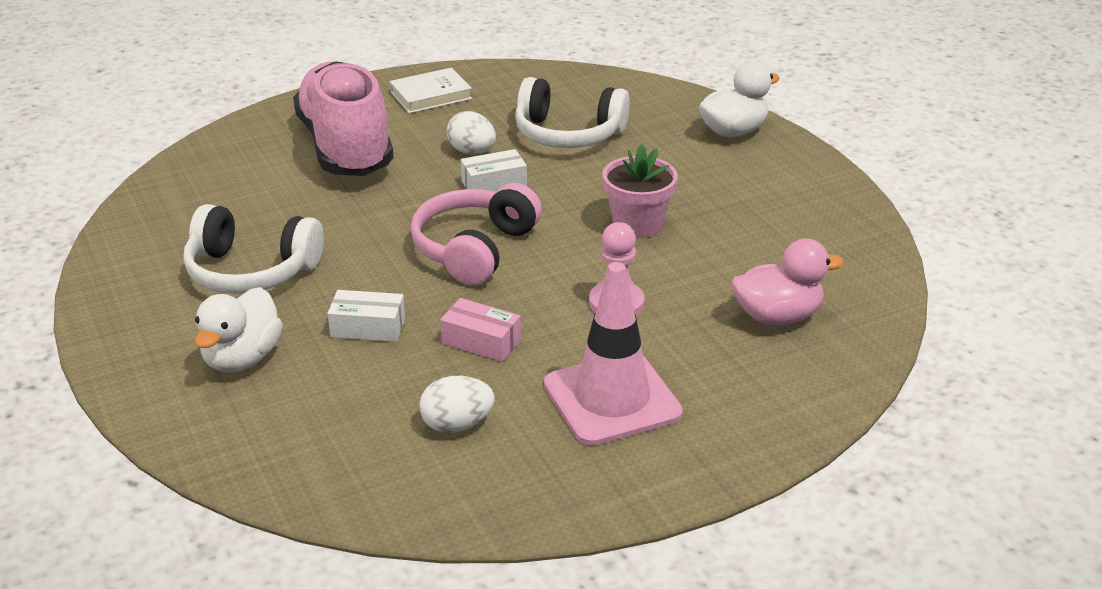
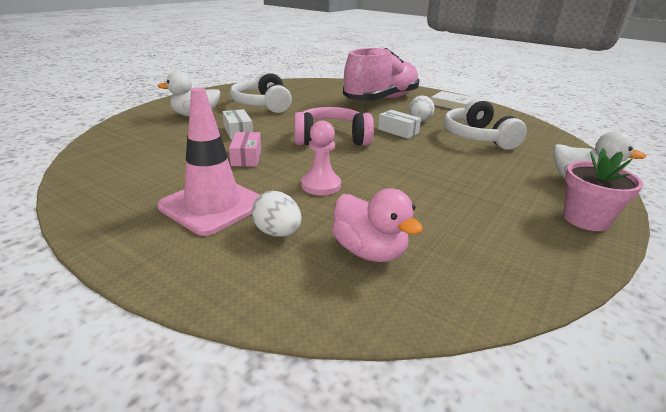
camera: 60 degrees right, 5 degrees down
(457, 425) = (163, 167): white egg -> white egg (277, 233)
(637, 224) = (416, 174): pink flower pot -> pink flower pot (585, 219)

